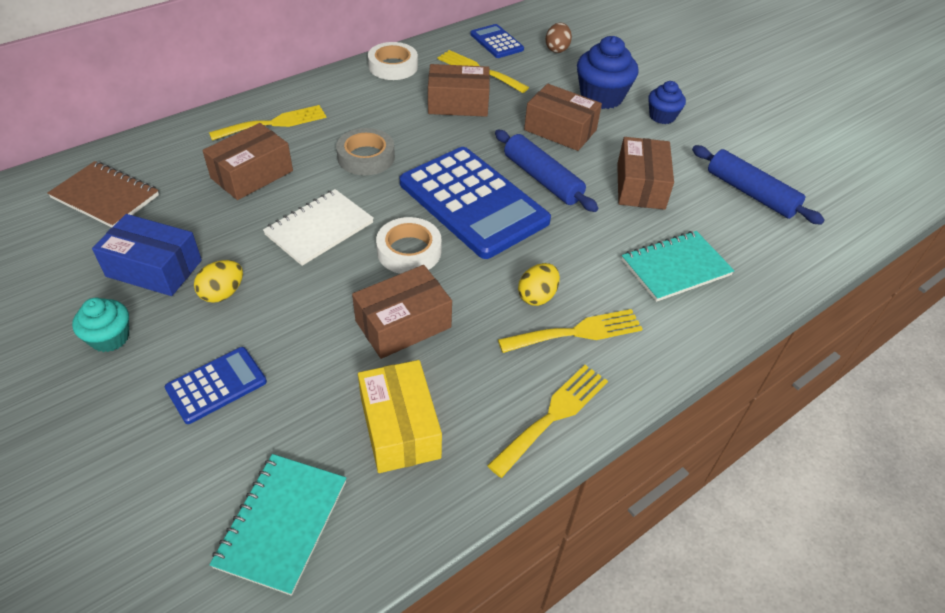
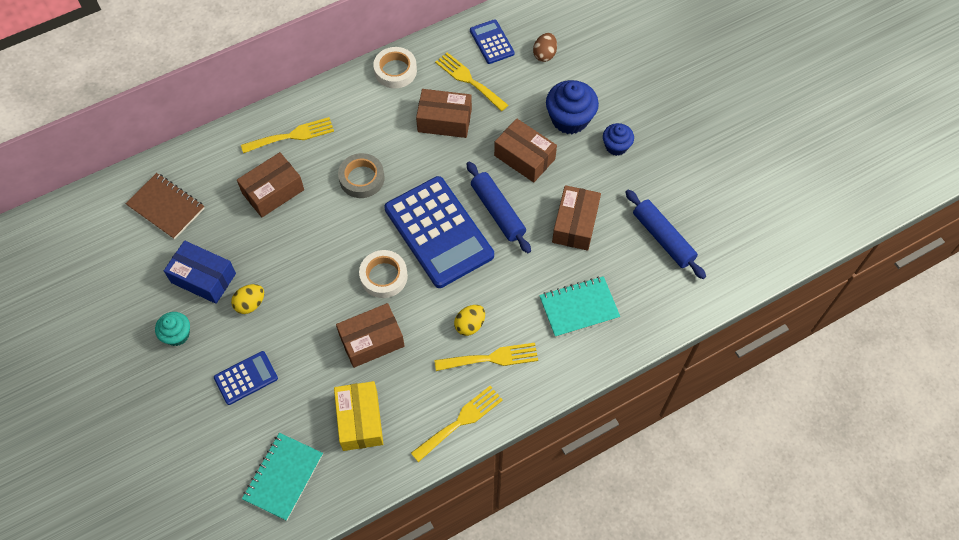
camera: 10 degrees right, 15 degrees up
(319, 229) = (320, 250): white notebook -> none

